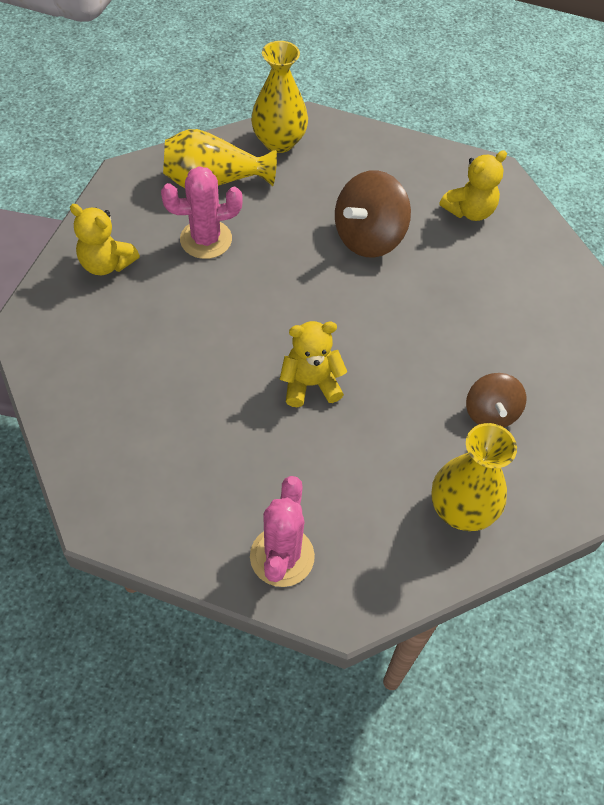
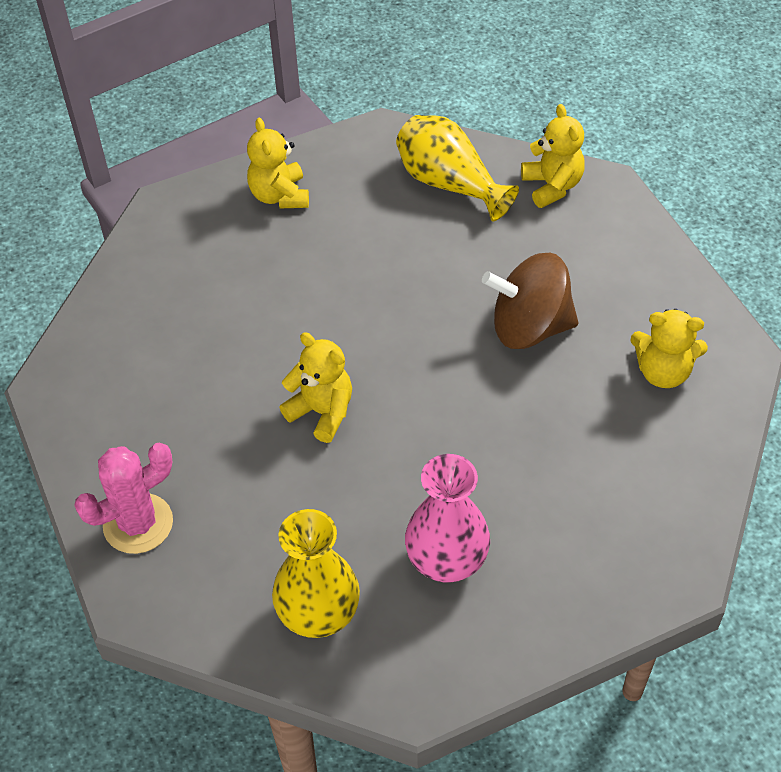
camera: 50 degrees right, 5 degrees down
(206, 239) = (382, 230): pink cactus -> none
(279, 142) = (552, 186): yellow vase -> yellow teddy bear
(490, 413) = (446, 560): brown spinning top -> pink vase

